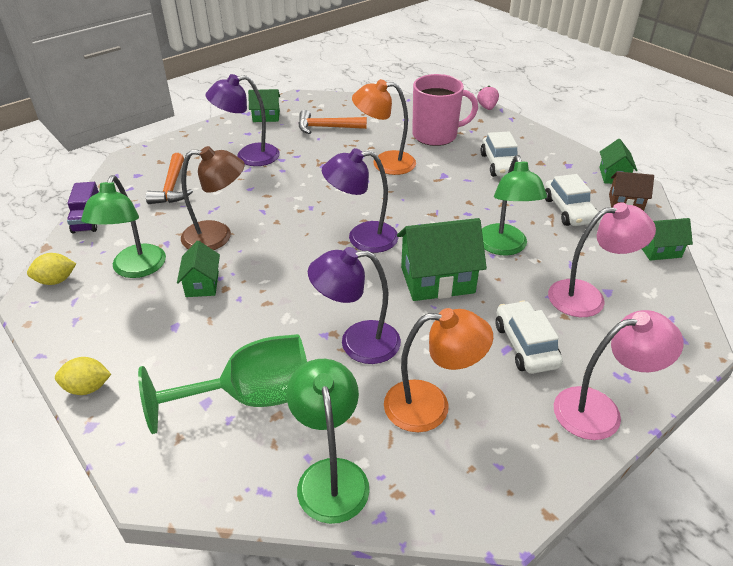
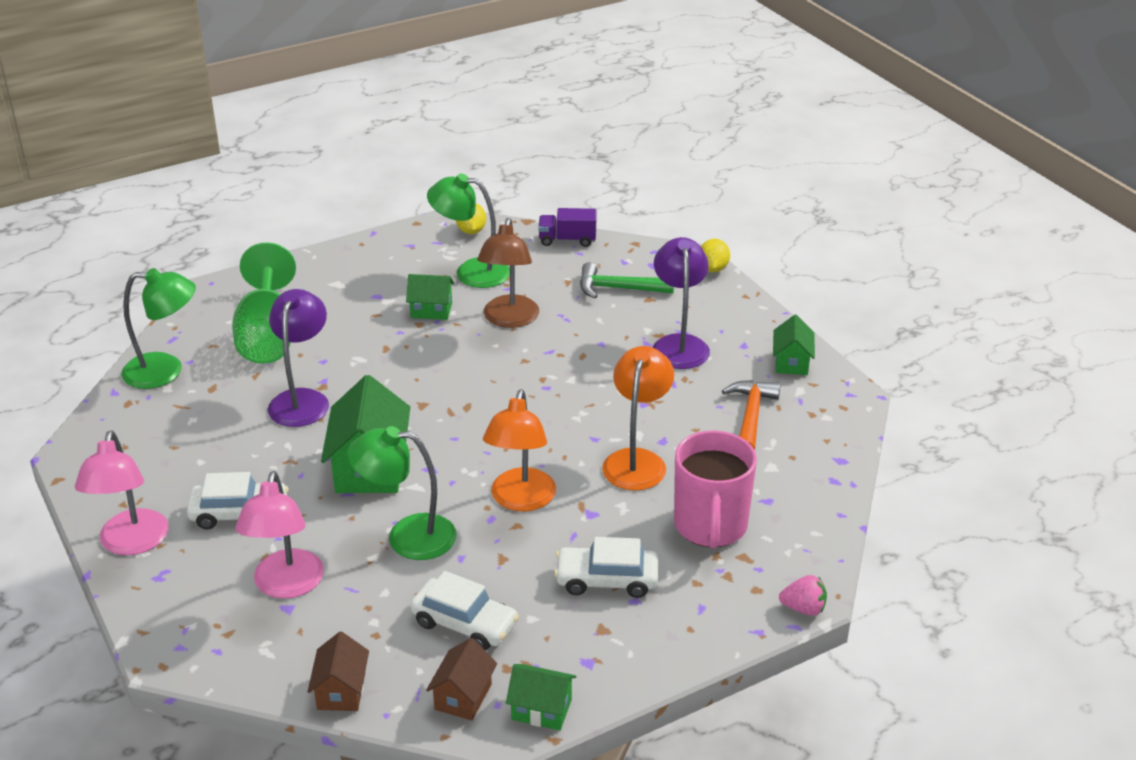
camera: 100 degrees right, 5 degrees down
(87, 388) = (323, 257): yellow lemon -> yellow lemon (713, 269)
(172, 187) = (618, 289): orange hammer -> green hammer
(362, 238) = (469, 421): purple lamp -> none
(431, 406) = (201, 434): orange lamp -> orange lamp (520, 500)
(569, 210) = (464, 623): white car -> white car turned 150 degrees counterclockwise
(659, 250) = (341, 691): green house -> brown house

